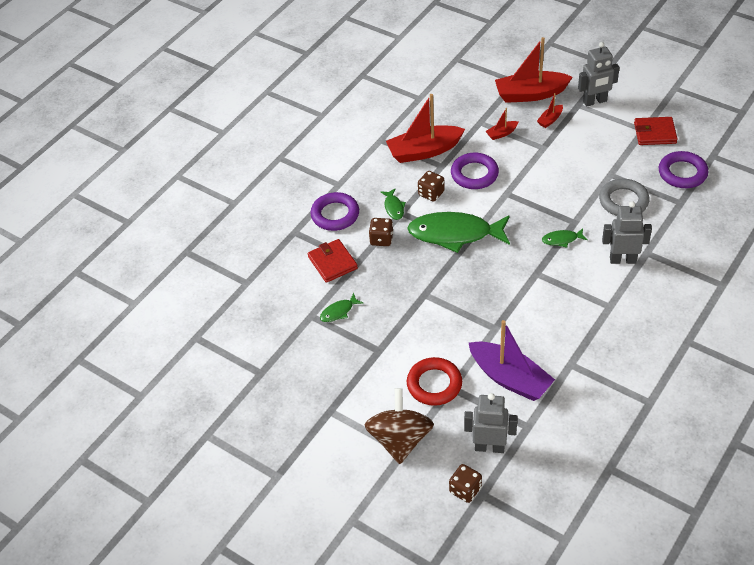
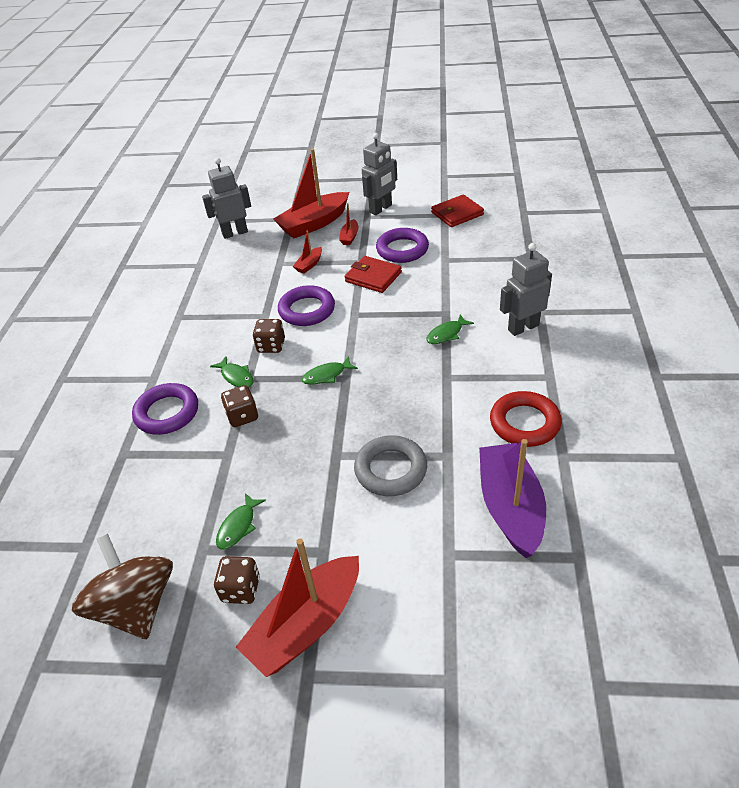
camera: 30 degrees left, 5 degrees down
(332, 262) = (195, 469): red wallet -> red wallet (373, 277)
(400, 440) = (434, 666): brown spinning top -> brown spinning top (136, 606)
(424, 151) = (236, 309): red boat -> red boat (306, 625)
(434, 384) = (425, 561): red ring -> red ring (524, 423)
(455, 234) = (326, 375): green fish -> green fish, size x0.43
(465, 490) = (575, 693): brown dice -> brown dice (241, 589)
(489, 447) = (556, 610): grey robot -> grey robot (235, 233)
(510, 378) = (510, 507): purple boat -> purple boat turned 105 degrees counterclockwise
(623, 201) = (477, 277): grey ring -> grey ring (390, 470)
(682, 173) = (510, 234): purple ring -> purple ring (402, 249)

